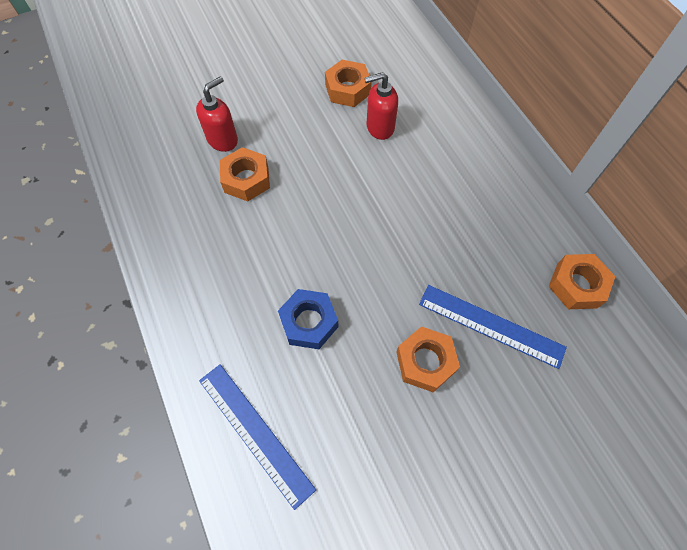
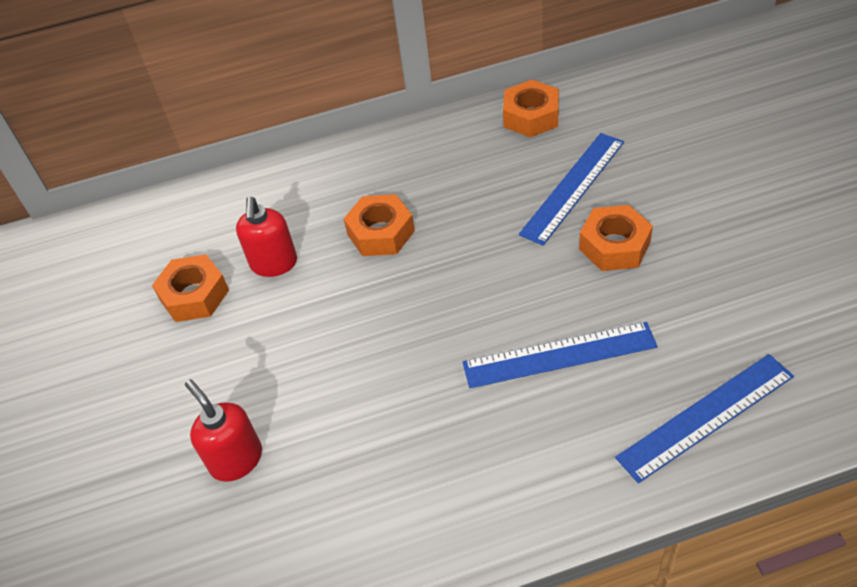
camera: 75 degrees left, 15 degrees down
(246, 179) = (321, 426): orange nut -> orange nut (381, 233)
(309, 322) = (559, 355): blue nut -> blue ruler

